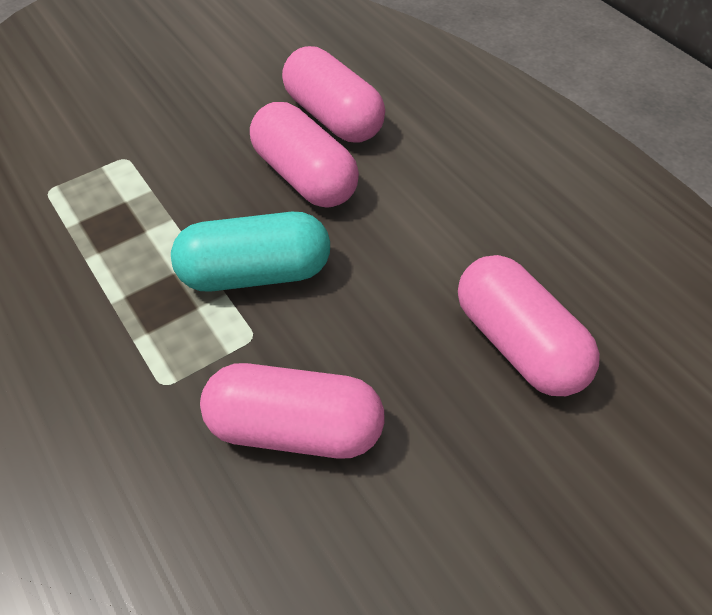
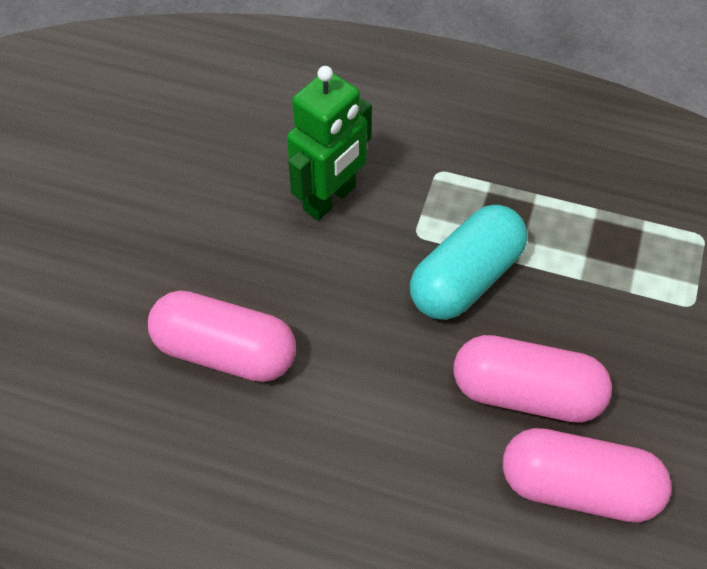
camera: 140 degrees right, 5 degrees up
(295, 429) = (330, 199): pink capsule -> green robot

